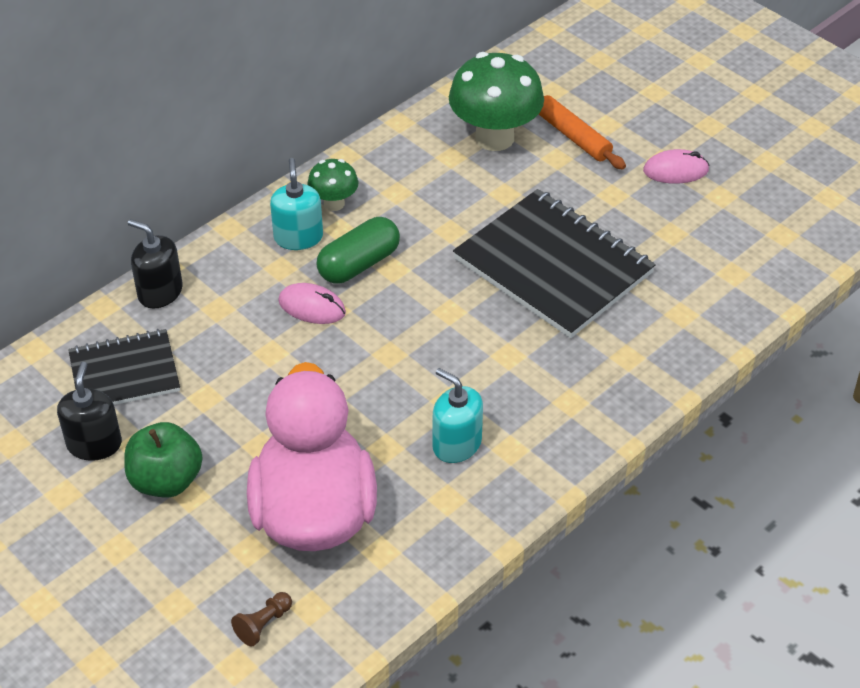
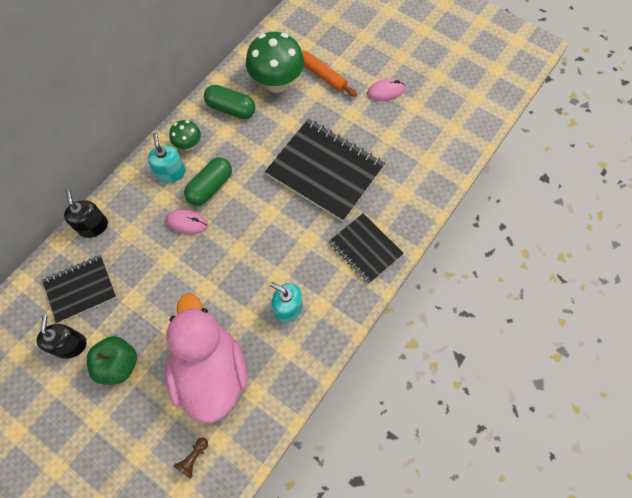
camera: 10 degrees left, 20 degrees up
(160, 292) = (93, 226): black soap dispenser -> black soap dispenser turned 45 degrees clockwise
(412, 163) = (231, 109): none -> green capsule
(601, 381) = (365, 249): none -> black notebook

